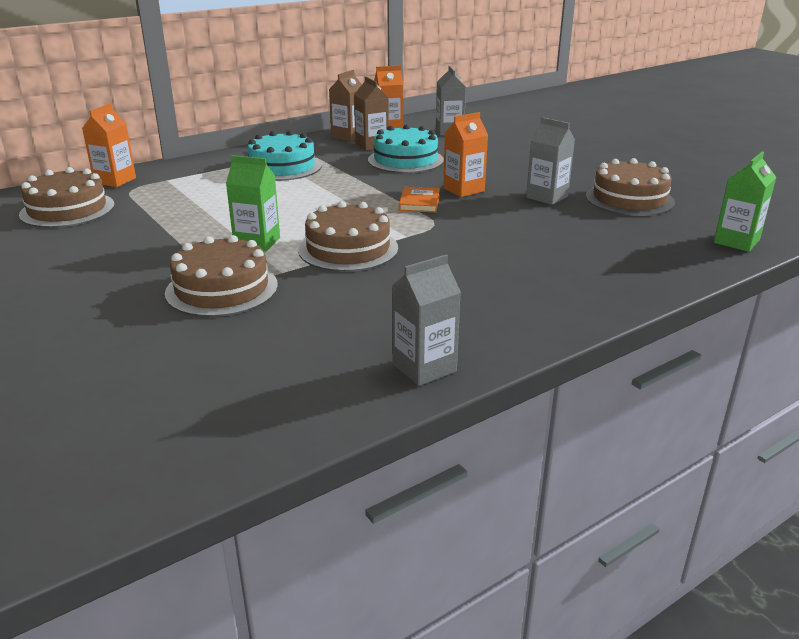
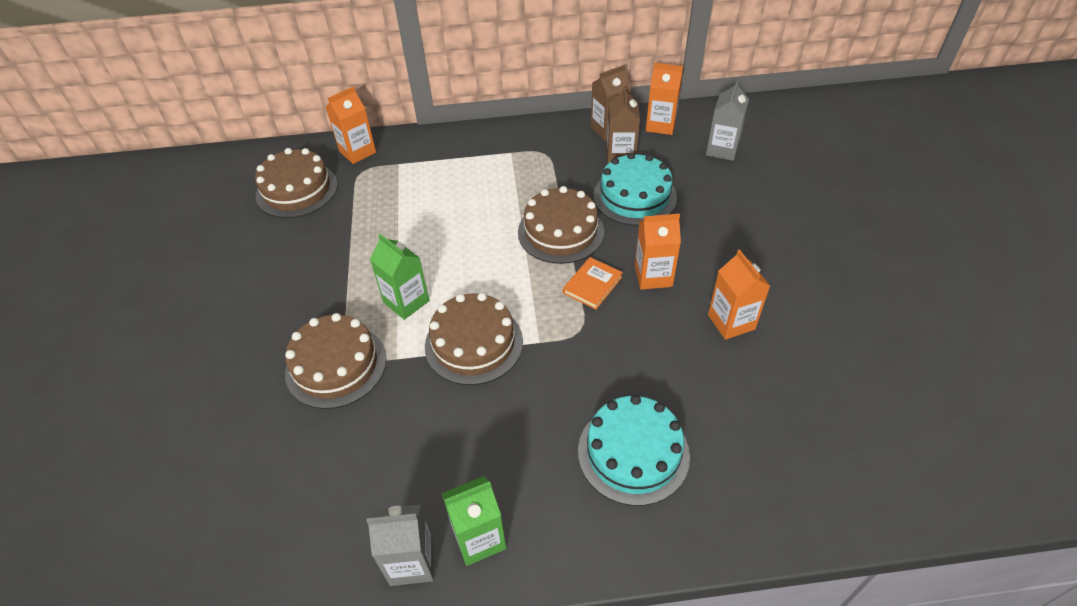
camera: 30 degrees right, 20 degrees up
(282, 167) = (509, 172): turquoise cake -> turquoise cake (633, 453)
(547, 197) = (731, 322): grey carton -> orange carton
(629, 199) = (822, 360): brown cake -> brown cake (560, 232)
(736, 241) = (881, 496): green carton -> green carton (479, 538)

